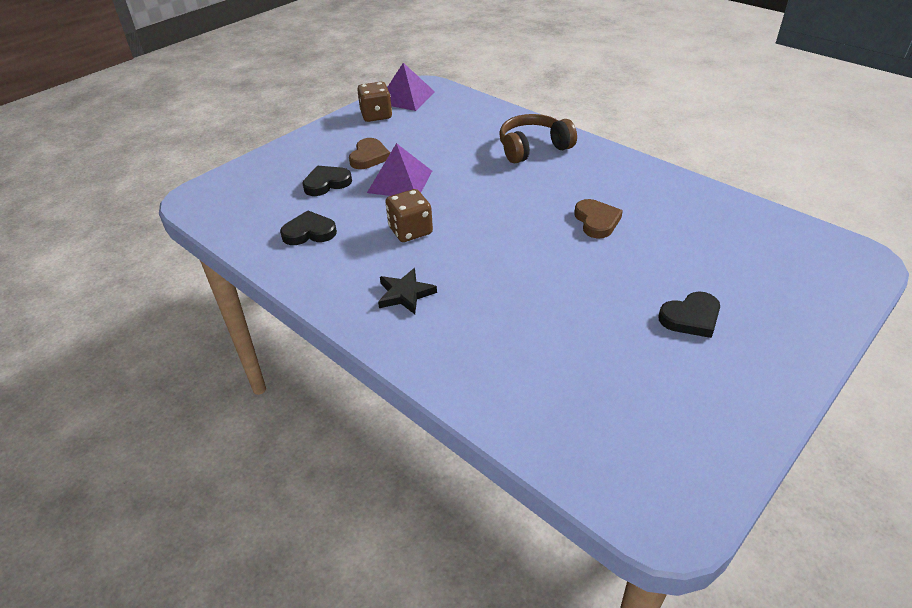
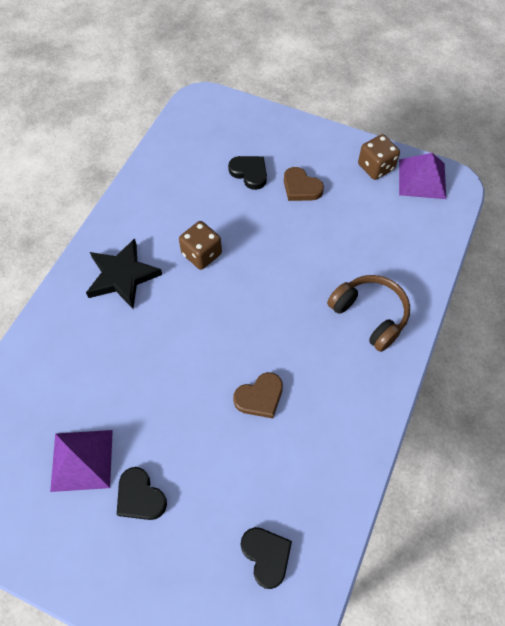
camera: 70 degrees right, 20 degrees up
(309, 232) = (180, 188): black heart -> black heart (266, 556)
(369, 157) = (301, 187): brown heart -> brown heart turned 45 degrees clockwise
(400, 181) = (270, 223): purple pyramid -> purple pyramid (82, 460)
(405, 294) = (122, 276): black star -> black star, size x1.60

